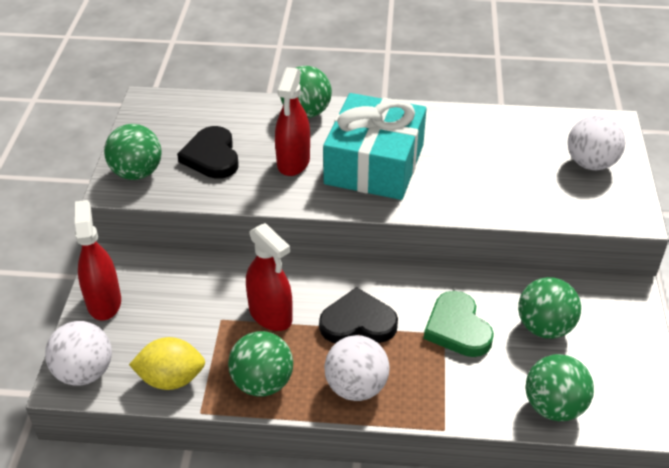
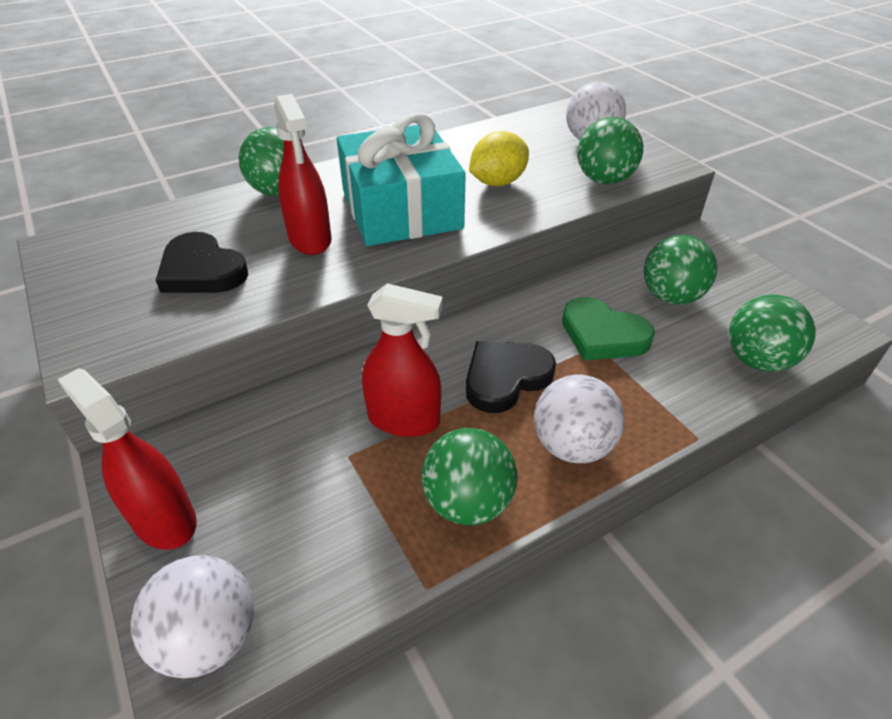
camera: 35 degrees left, 0 degrees up
(137, 173) = (109, 327): green ball -> green ball (604, 180)
(171, 379) = (348, 568): yellow lemon -> yellow lemon (497, 182)

